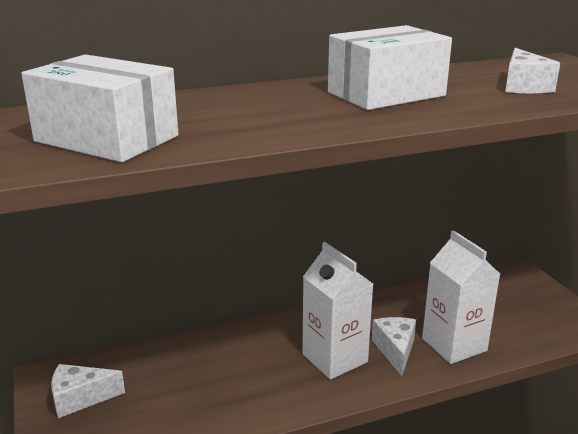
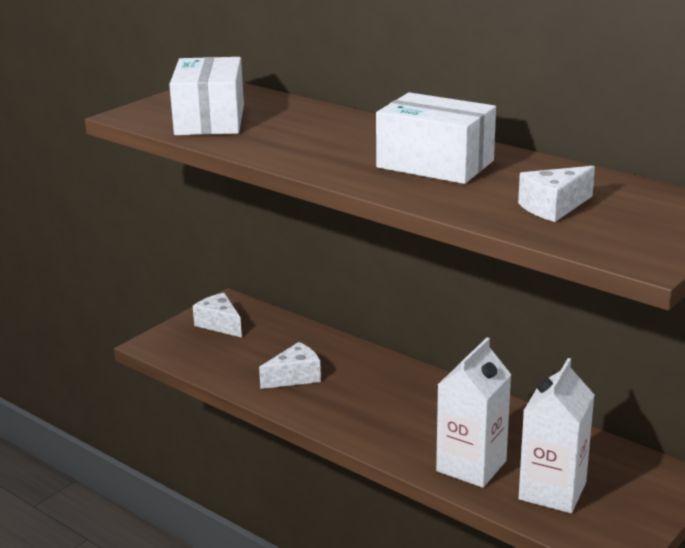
camera: 60 degrees right, 0 degrees up
(334, 358) = (377, 409): white carton -> white carton (552, 491)
(395, 350) = (424, 436): white cheese -> white cheese (295, 377)

